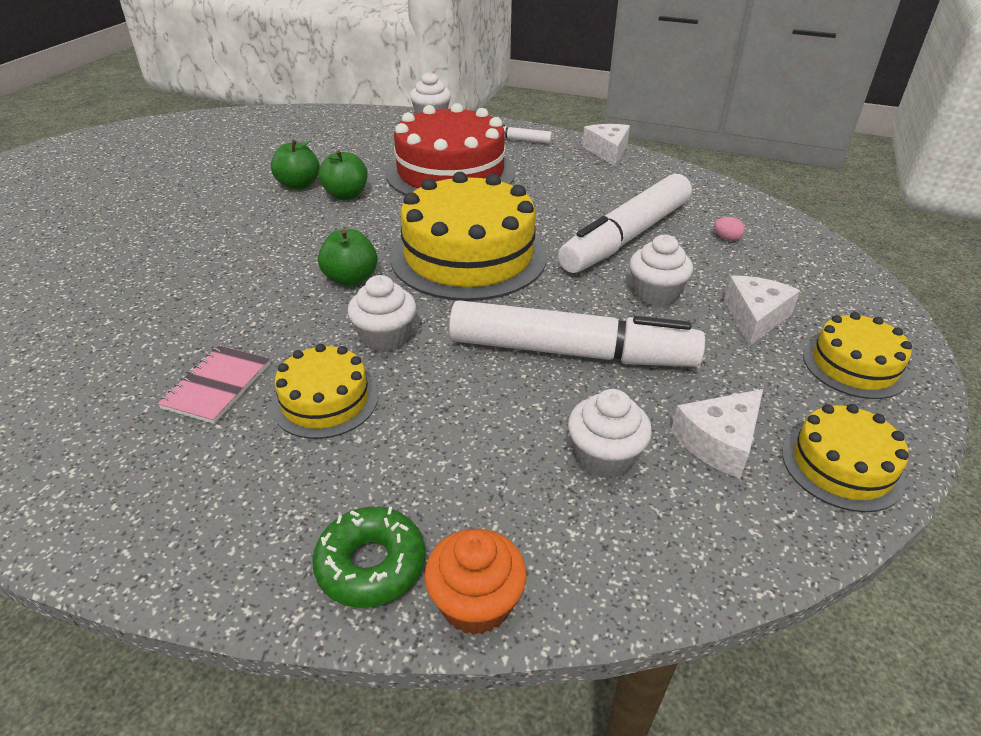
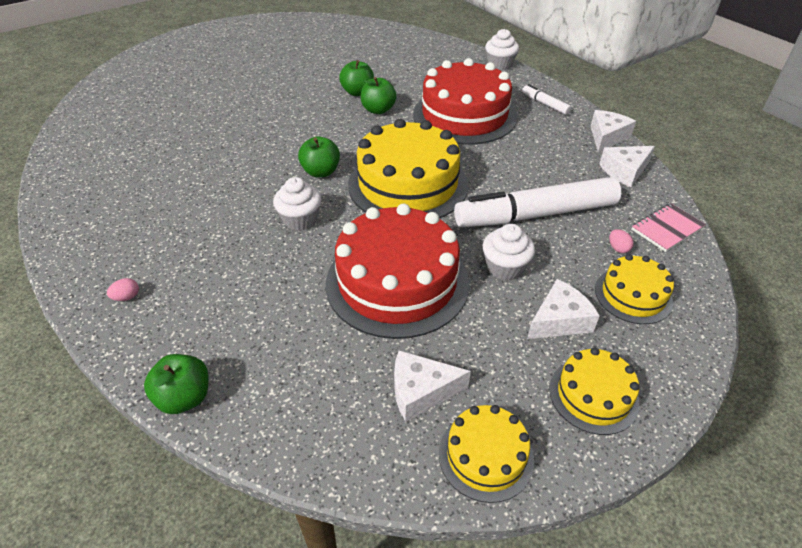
camera: 35 degrees right, 5 degrees up
(217, 386) = (191, 210): pink notebook -> pink notebook (667, 229)
(243, 532) = (127, 297): none -> pink egg
(325, 400) = (231, 244): yellow cake -> yellow cake (633, 295)
(371, 565) = (161, 348): green donut -> none
(476, 603) = (184, 398): orange cupcake -> green apple
(571, 352) = (397, 282): white marker -> red cake
(604, 457) = (339, 359): white cupcake -> none
(656, 174) = (624, 171): none -> white cheese

